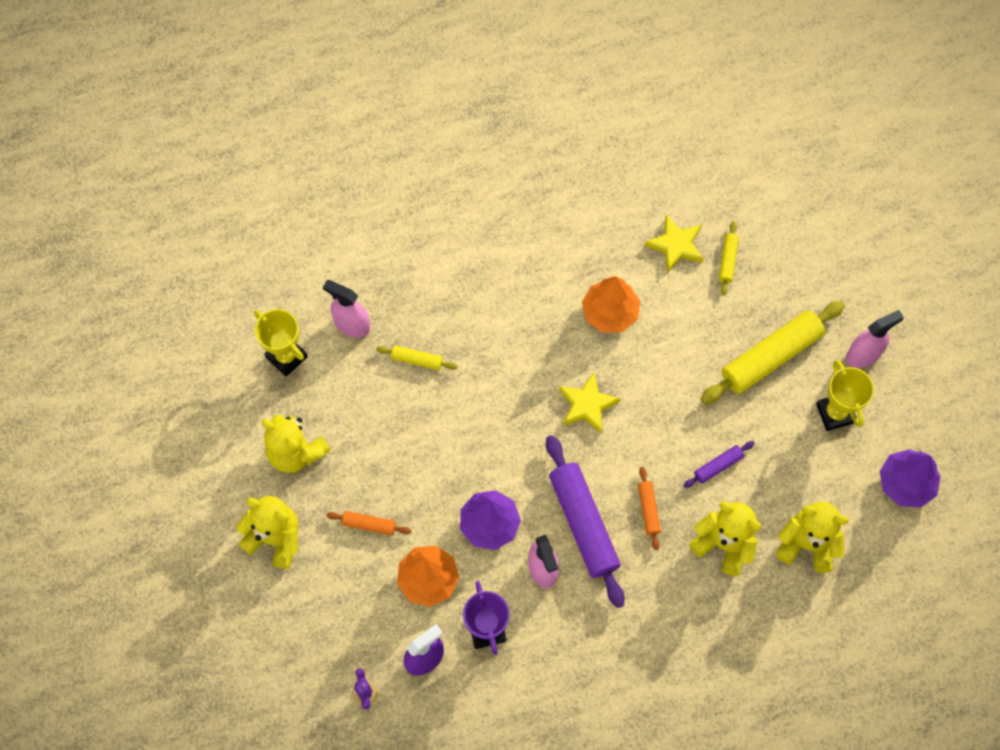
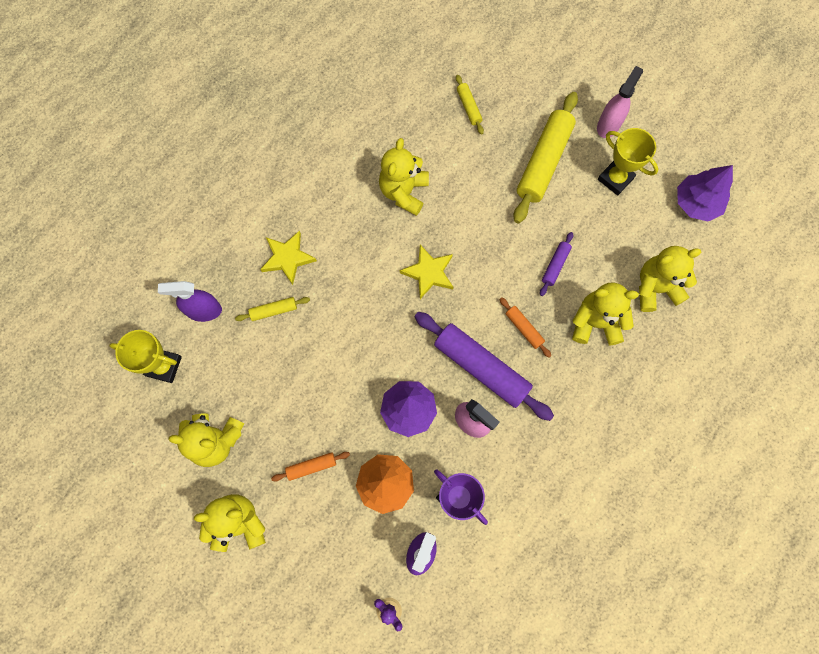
camera: 30 degrees left, 5 degrees up
(352, 325) = (204, 311): pink spray bottle -> purple spray bottle
(610, 312) = (404, 192): orange tree -> yellow teddy bear
(676, 245) = (423, 115): yellow star -> yellow star (287, 258)

